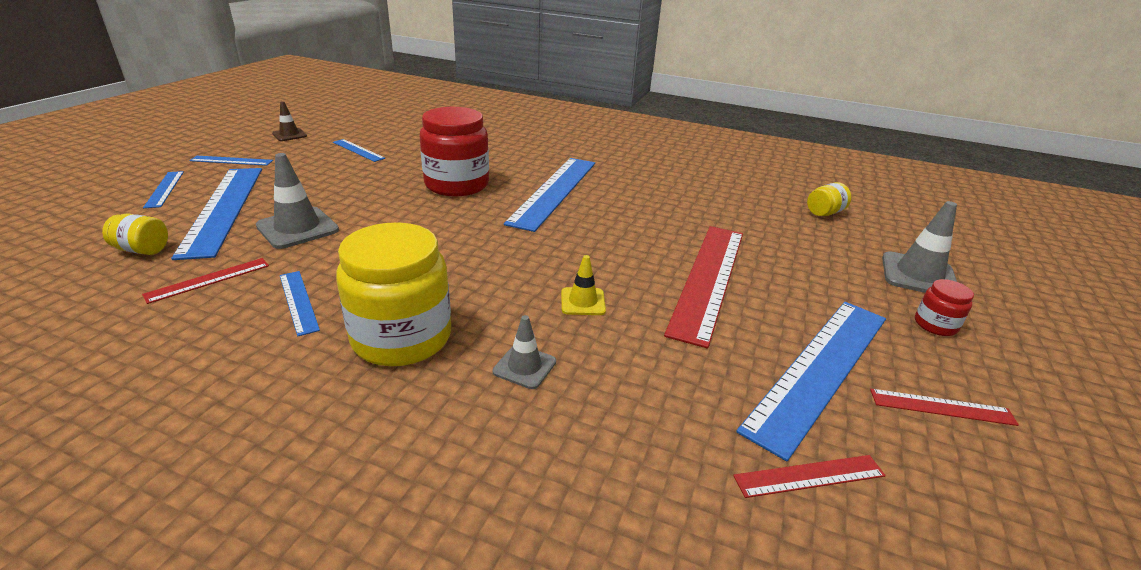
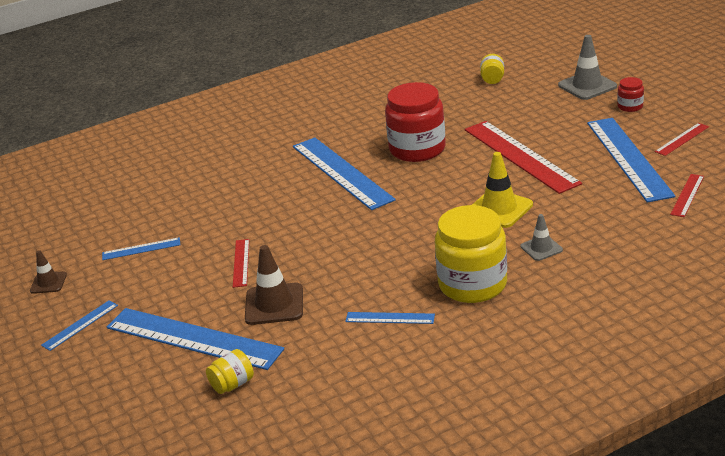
camera: 45 degrees left, 0 degrees up
(164, 189) = (109, 369): blue ruler -> none
(208, 280) = (318, 354): red ruler -> red ruler (241, 263)
(297, 228) = (274, 304): grey traffic cone -> brown traffic cone
(457, 185) = (278, 213): red jar -> red jar (417, 149)
(583, 302) = (499, 209): yellow traffic cone -> yellow traffic cone, size x1.70

